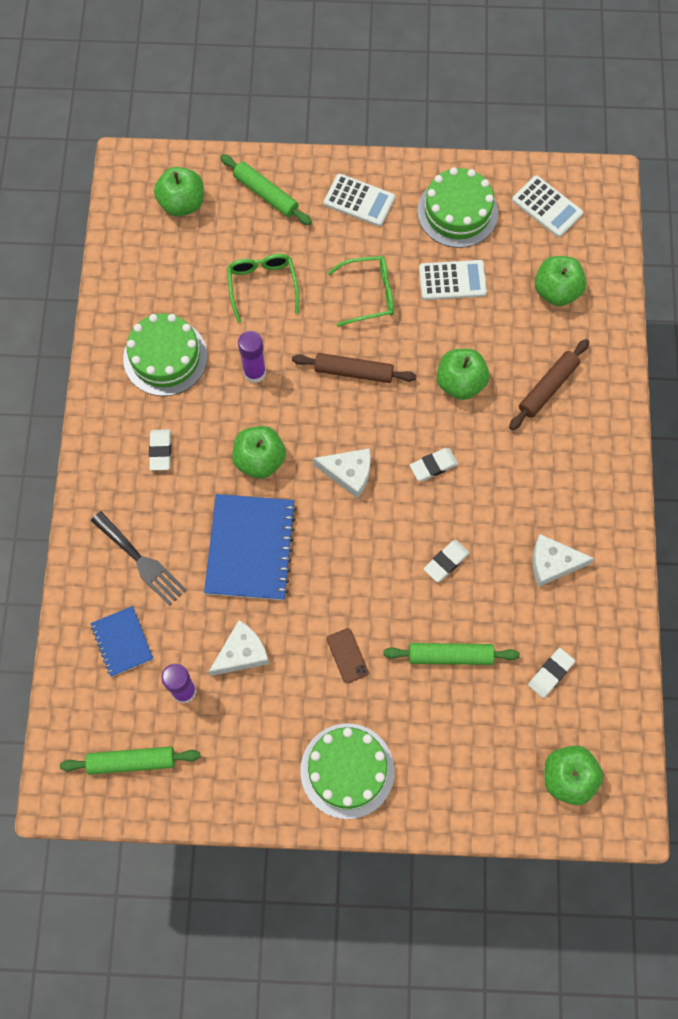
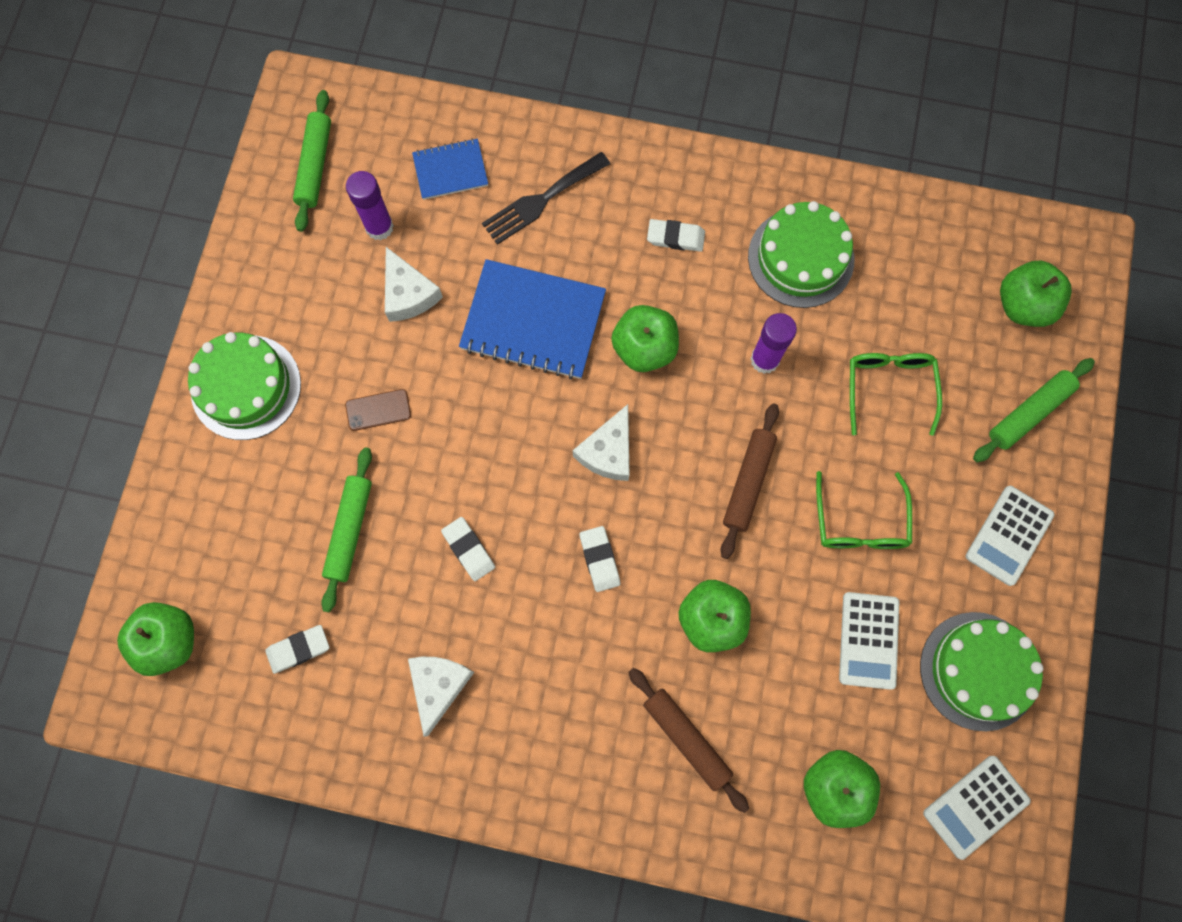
camera: 100 degrees right, 5 degrees up
(262, 286) = (889, 388): green glasses -> green glasses turned 90 degrees counterclockwise
(550, 673) = (299, 649): white eraser -> white eraser turned 75 degrees counterclockwise

